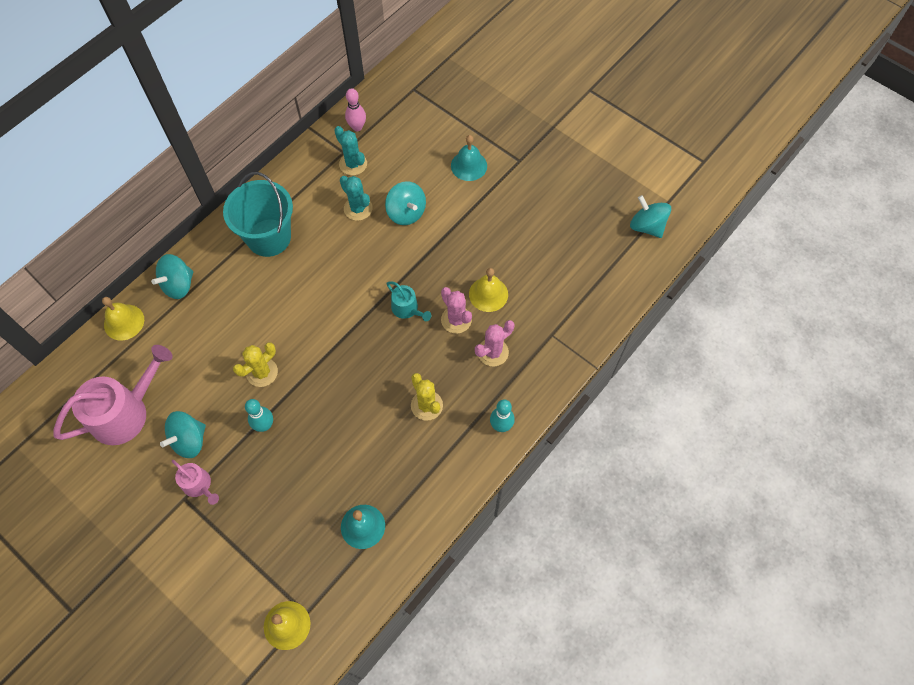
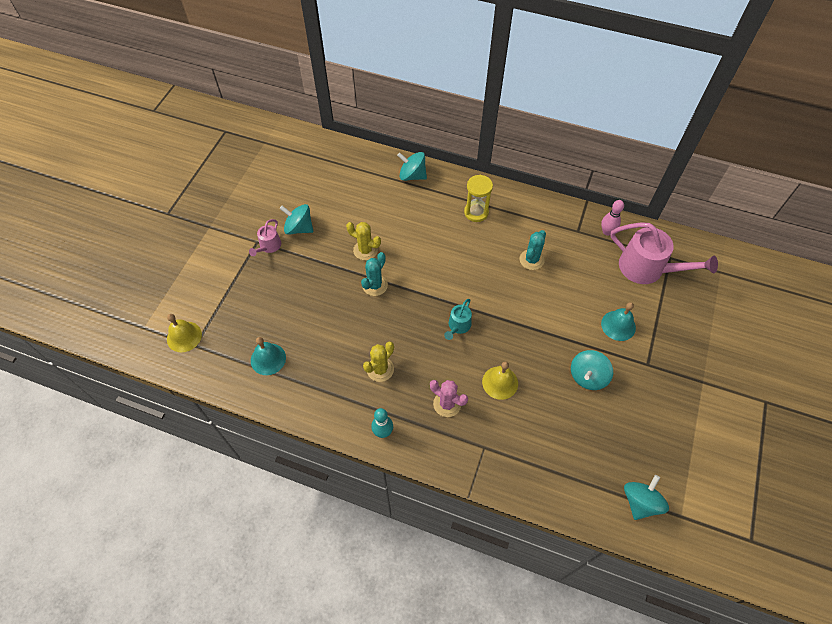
camera: 70 degrees right, 5 degrees down
(124, 322) = (371, 158): yellow bell -> none
(125, 412) = (306, 186): pink watering can -> pink watering can (647, 268)
(264, 425) = (325, 267): turquoise bowling pin -> none
(269, 237) = (476, 212): turquoise bucket -> yellow hourglass
(353, 164) = (570, 241): turquoise cactus -> turquoise cactus (375, 285)
(406, 213) = (546, 294): turquoise spinning top -> turquoise spinning top (587, 376)
(456, 320) = (464, 365): pink cactus -> none

